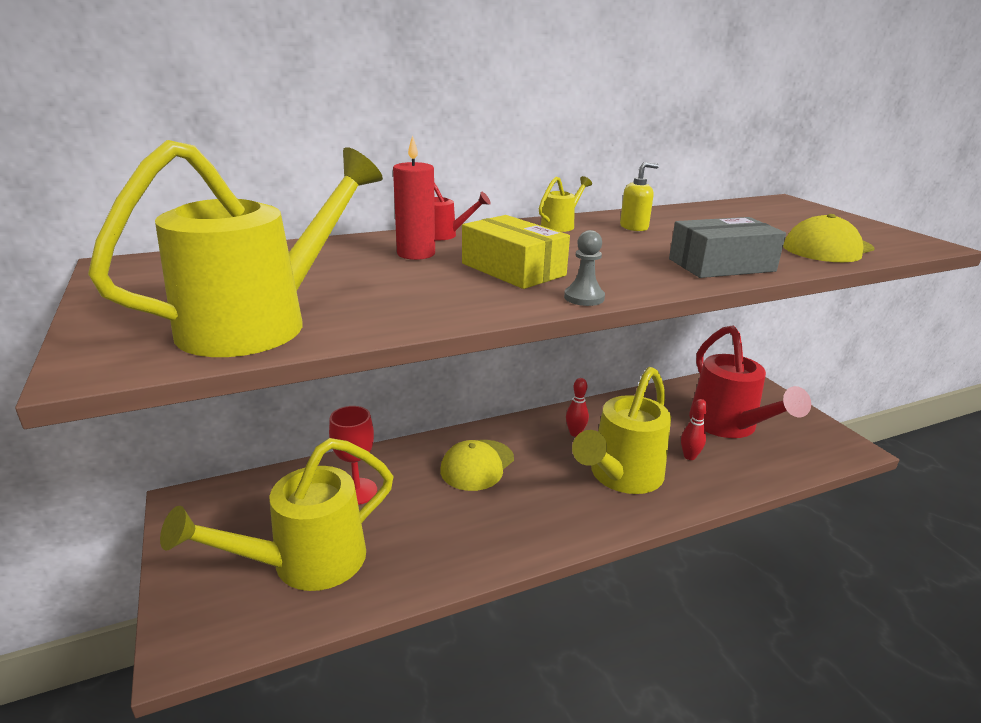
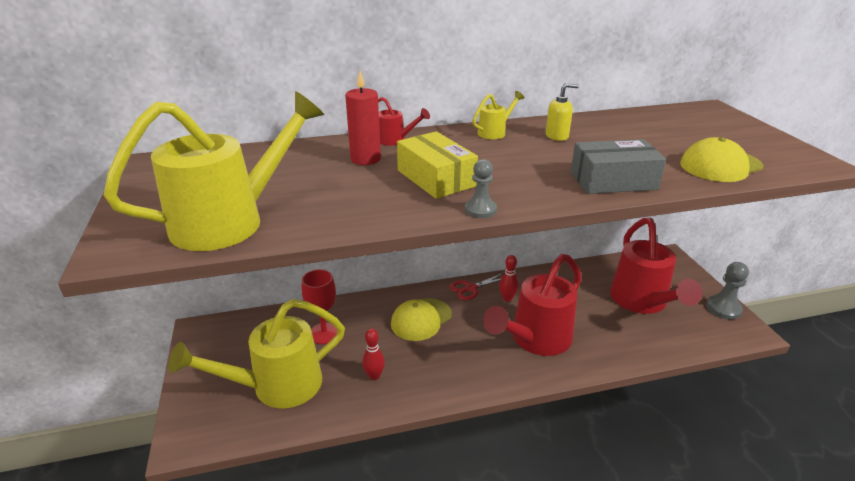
camera: 10 degrees right, 5 degrees up
(529, 425) = (471, 288): none -> red scissors
(621, 476) = (535, 339): yellow watering can -> red watering can
(689, 456) = (599, 327): red bowling pin -> red bowling pin (374, 376)
(817, 426) = (723, 308): none -> grey pawn

